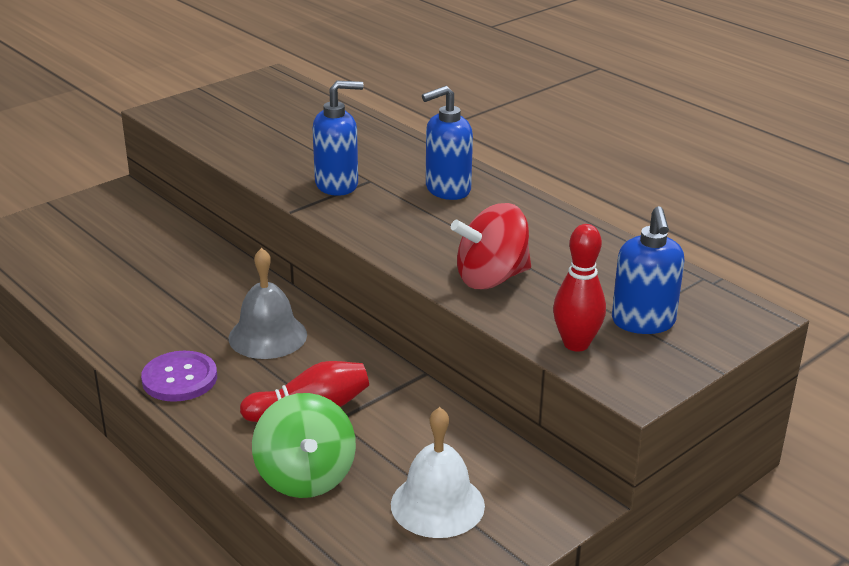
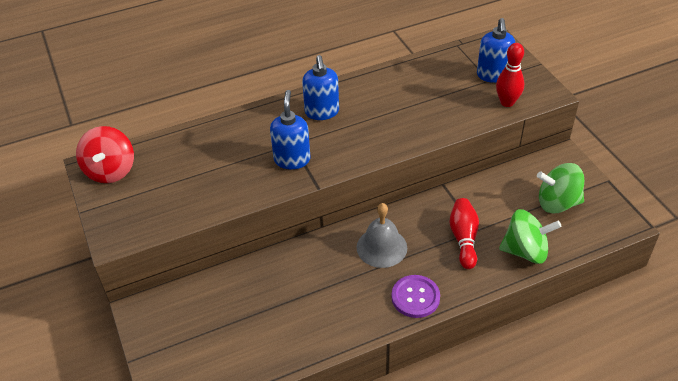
camera: 70 degrees left, 15 degrees up
(437, 504) = (557, 203): white bell -> green spinning top
(491, 278) = (433, 117): red spinning top -> red spinning top (110, 170)
(643, 322) = (493, 75): blue soap dispenser -> blue soap dispenser turned 75 degrees clockwise

